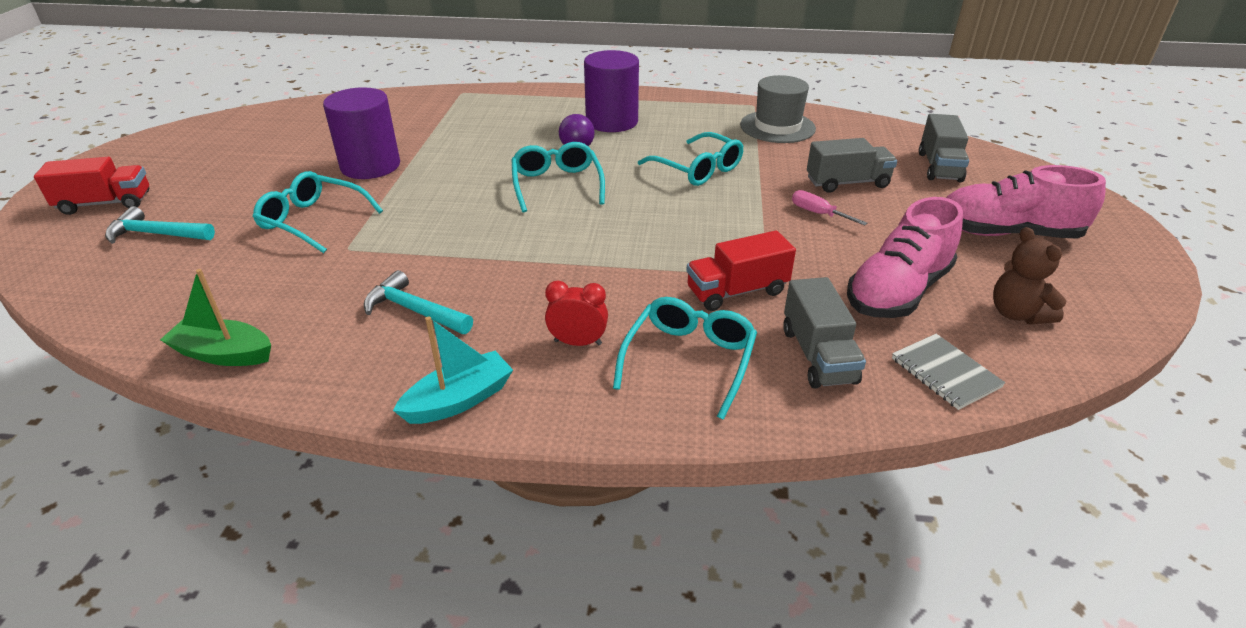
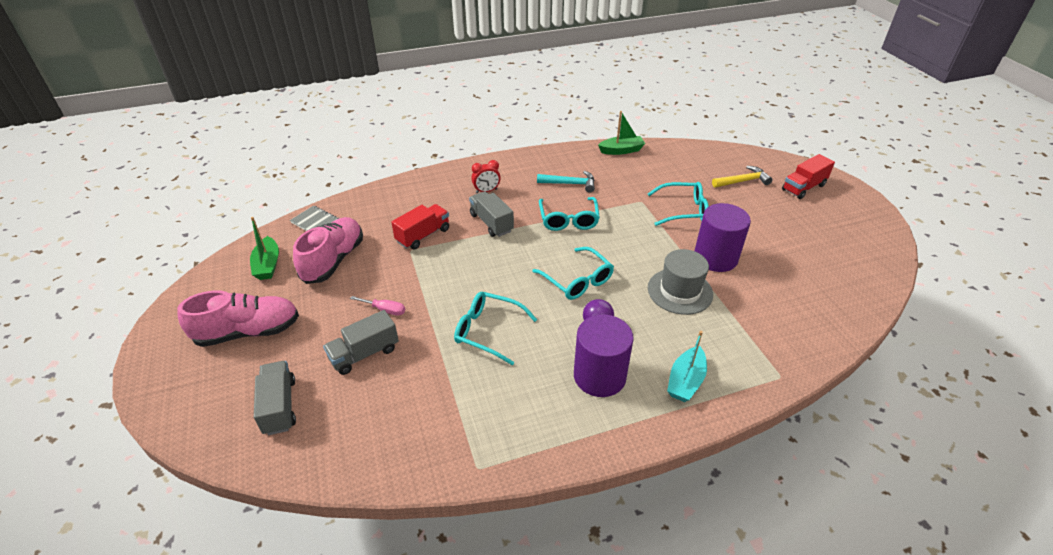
camera: 155 degrees right, 5 degrees up
(157, 234) = (742, 181): turquoise hammer -> yellow hammer
(459, 400) = (515, 161): turquoise boat -> turquoise boat (685, 381)
(689, 361) = (434, 197): turquoise glasses -> turquoise glasses (568, 219)
(777, 127) = (439, 426): grey hat -> grey hat (680, 291)
(818, 355) = (376, 214): grey truck -> grey truck (491, 223)
(1017, 314) = (268, 265): brown teddy bear -> green boat

